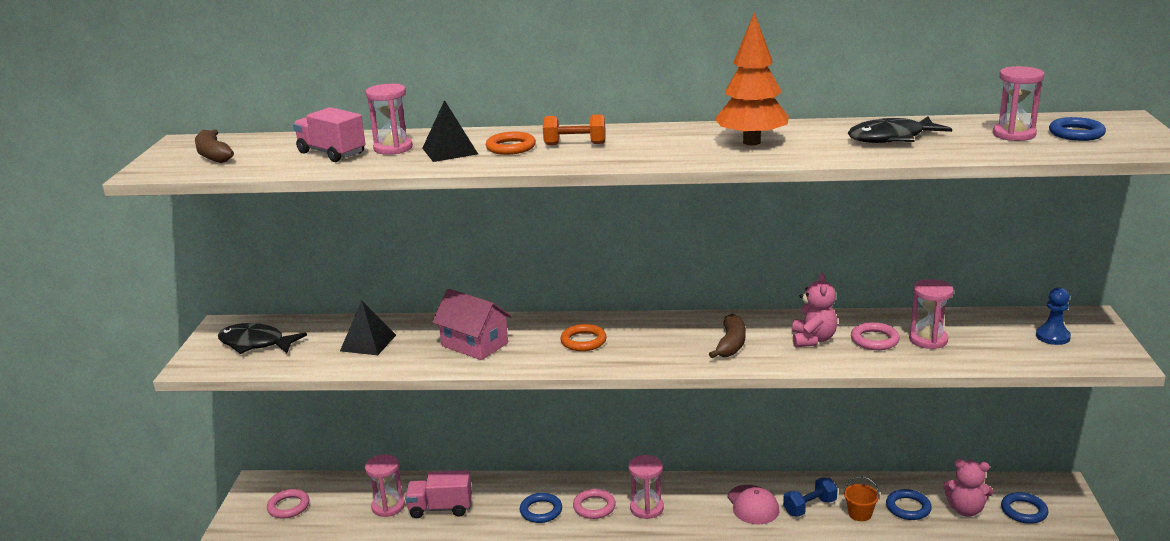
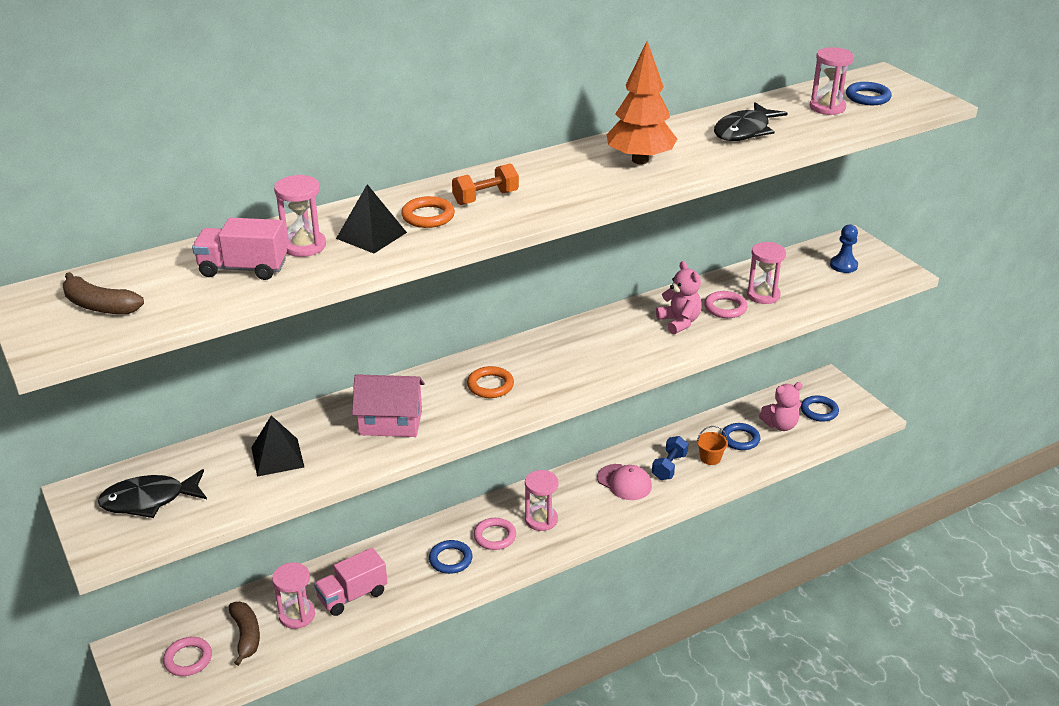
camera: 35 degrees left, 10 degrees up
(731, 344) = (619, 348): brown banana -> brown banana (246, 636)

